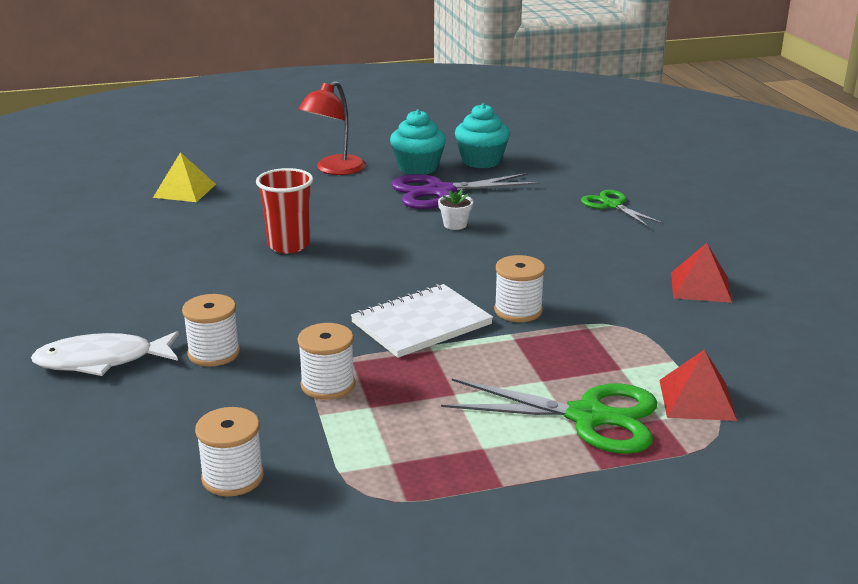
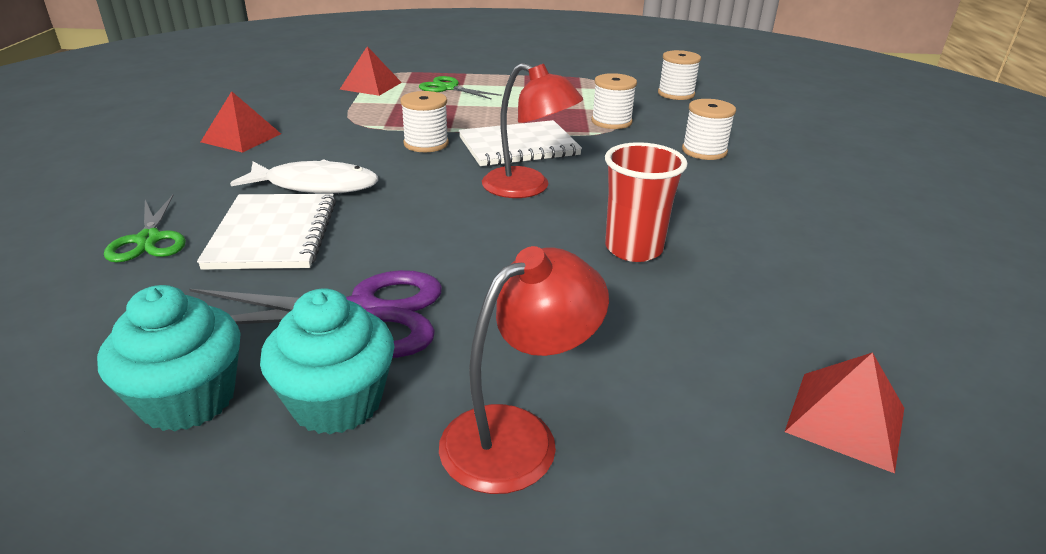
camera: 165 degrees left, 5 degrees up
(102, 361) = (801, 159): white fish -> white fish (315, 185)
(184, 190) = (846, 419): yellow pyramid -> red pyramid
(387, 279) = (528, 188): none -> red lamp
(455, 224) = (395, 244): white flower pot -> none
(541, 219) = (273, 234): none -> white notebook
(588, 417) = (448, 88): green scissors -> green scissors, size x0.60

